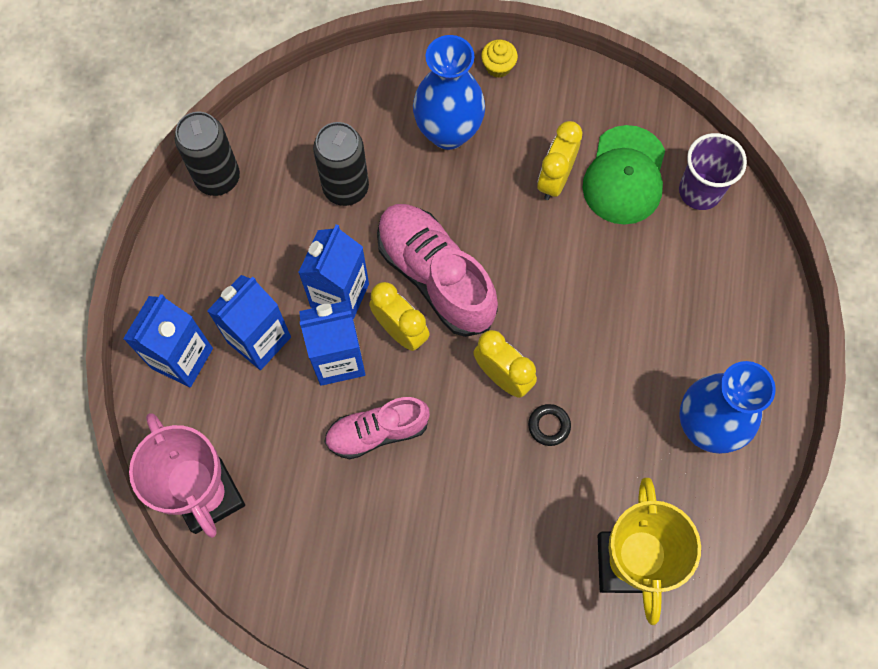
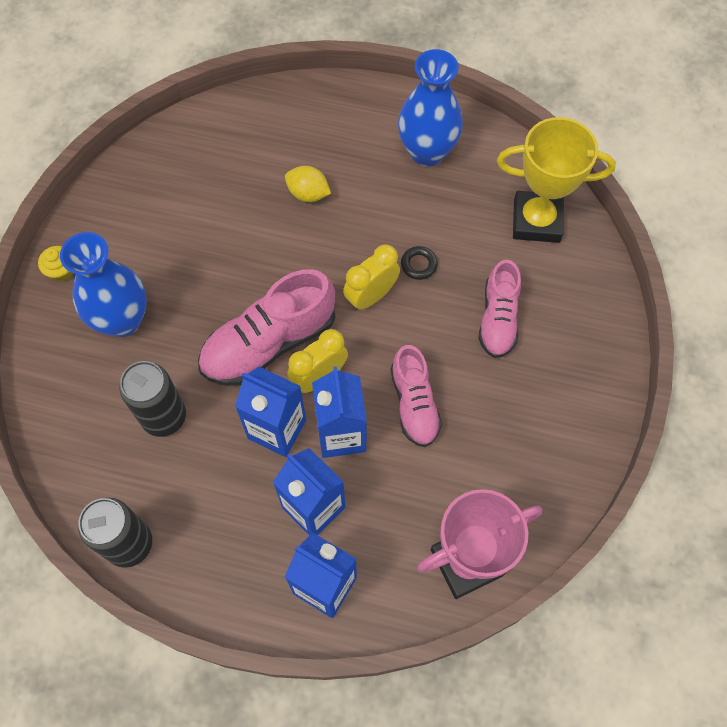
camera: 85 degrees left, 5 degrees down
(489, 519) = (498, 319): none -> pink shoe
(555, 179) = (188, 236): yellow clock -> none
(624, 175) = (195, 181): green cap -> none
(626, 296) = (308, 194): none -> yellow lemon
(700, 191) = (220, 128): purple cup -> none

